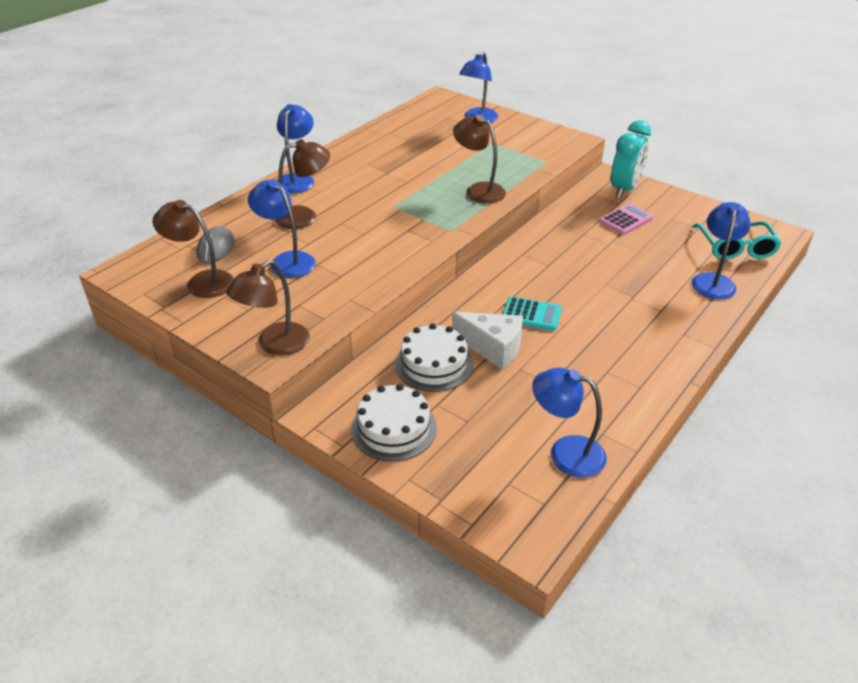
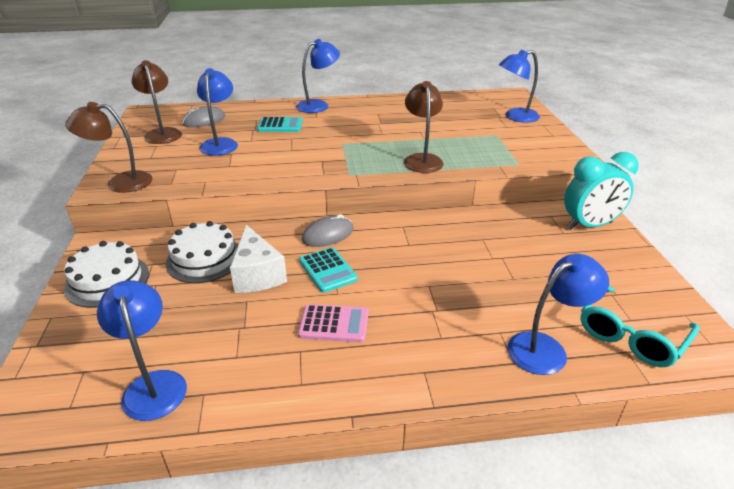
camera: 45 degrees right, 5 degrees down
(304, 216) = (280, 125): brown lamp -> turquoise calculator
(485, 291) = (328, 235): none -> grey mouse
(625, 220) = (545, 249): pink calculator -> pink calculator (334, 324)

